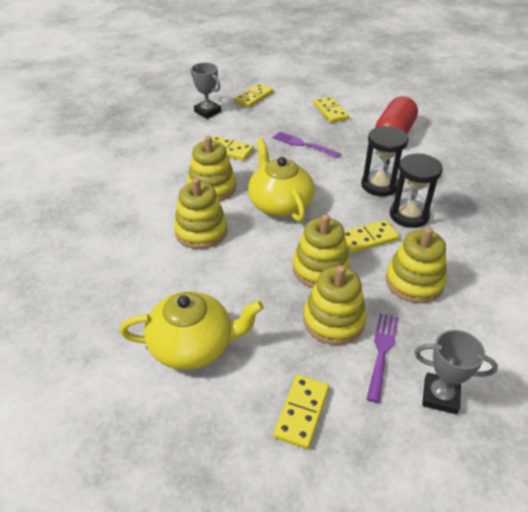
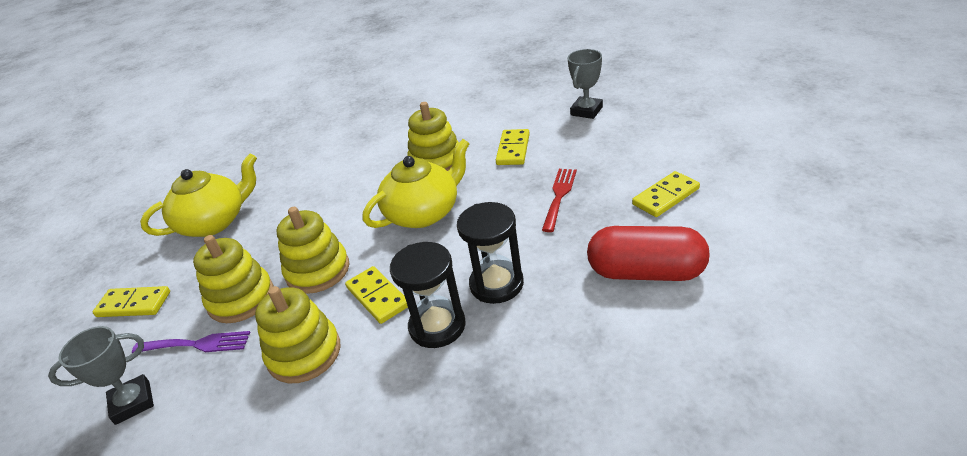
camera: 80 degrees right, 5 degrees down
(193, 345) = (214, 222): yellow teapot -> yellow teapot turned 105 degrees counterclockwise
(201, 231) = (362, 178): yellow stacking toy -> none
(253, 97) = (649, 128): yellow domino -> none
(303, 144) = (559, 196): purple fork -> red fork
(440, 396) = (132, 402): grey trophy -> grey trophy turned 60 degrees clockwise

